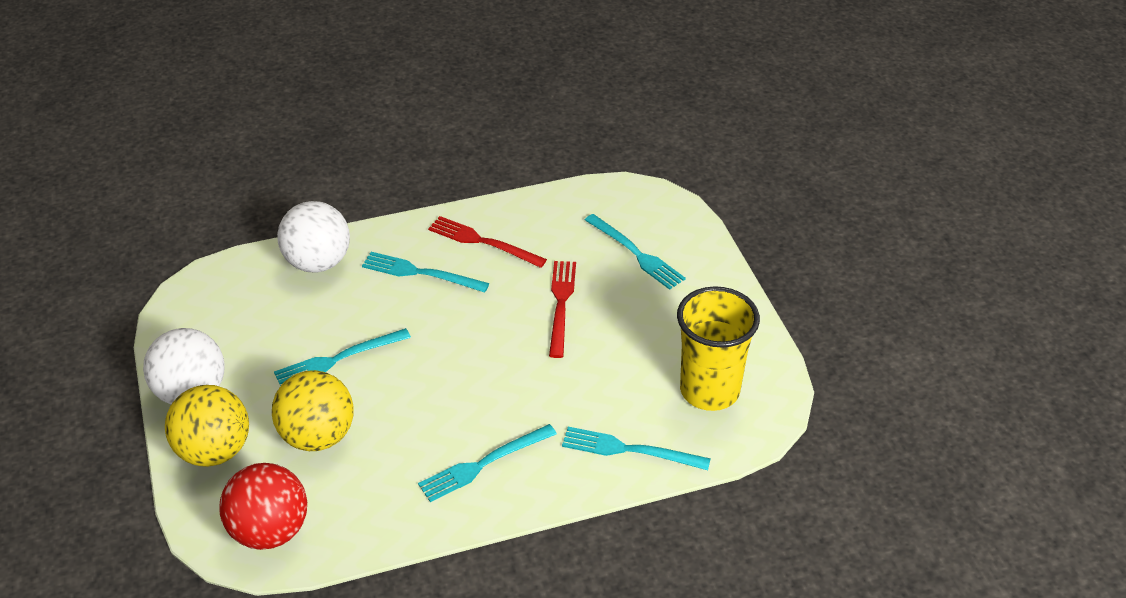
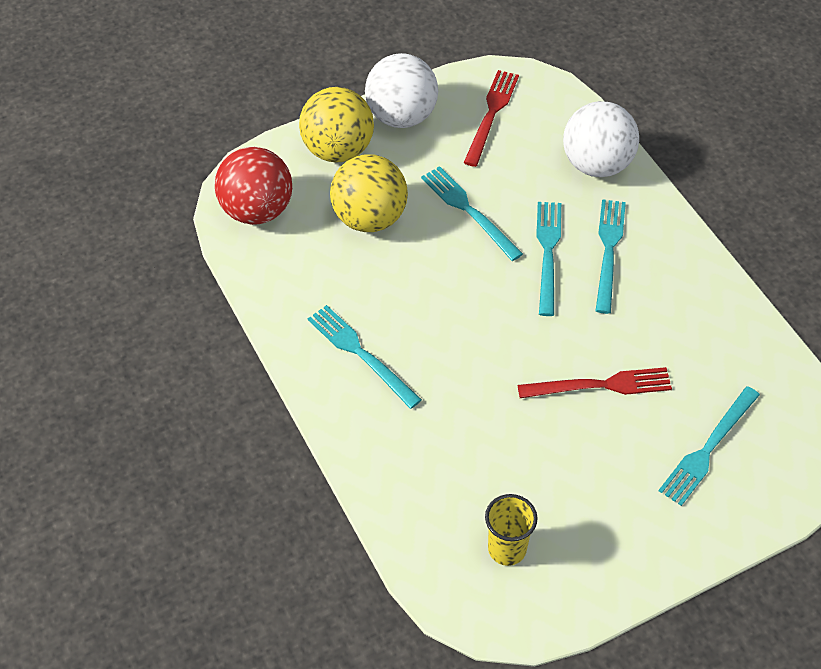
camera: 80 degrees right, 10 degrees up
(483, 242) = (675, 297): red fork -> red fork (491, 115)
(630, 450) = (404, 480): turquoise fork -> turquoise fork (548, 253)
(709, 390) = (507, 549): yellow cup -> yellow cup, size x0.55

